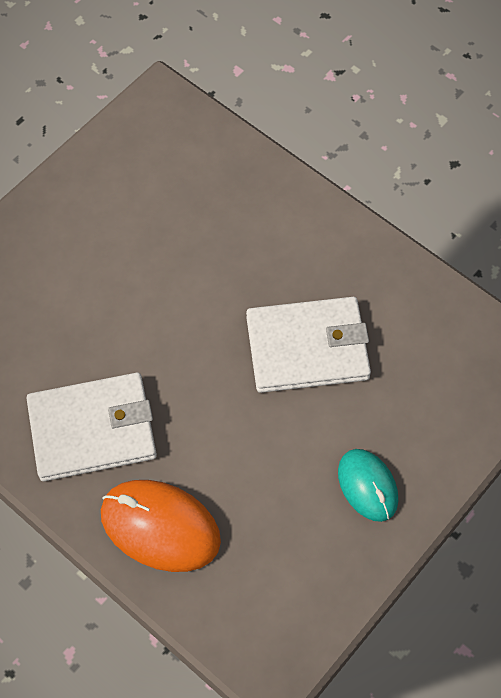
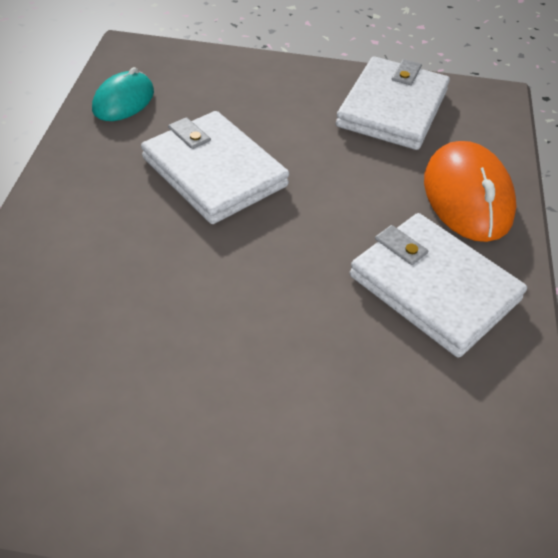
camera: 125 degrees left, 15 degrees down
(310, 550) = (392, 108): none -> white wallet
(367, 486) = (312, 96): turquoise mouse -> turquoise mouse (123, 101)

